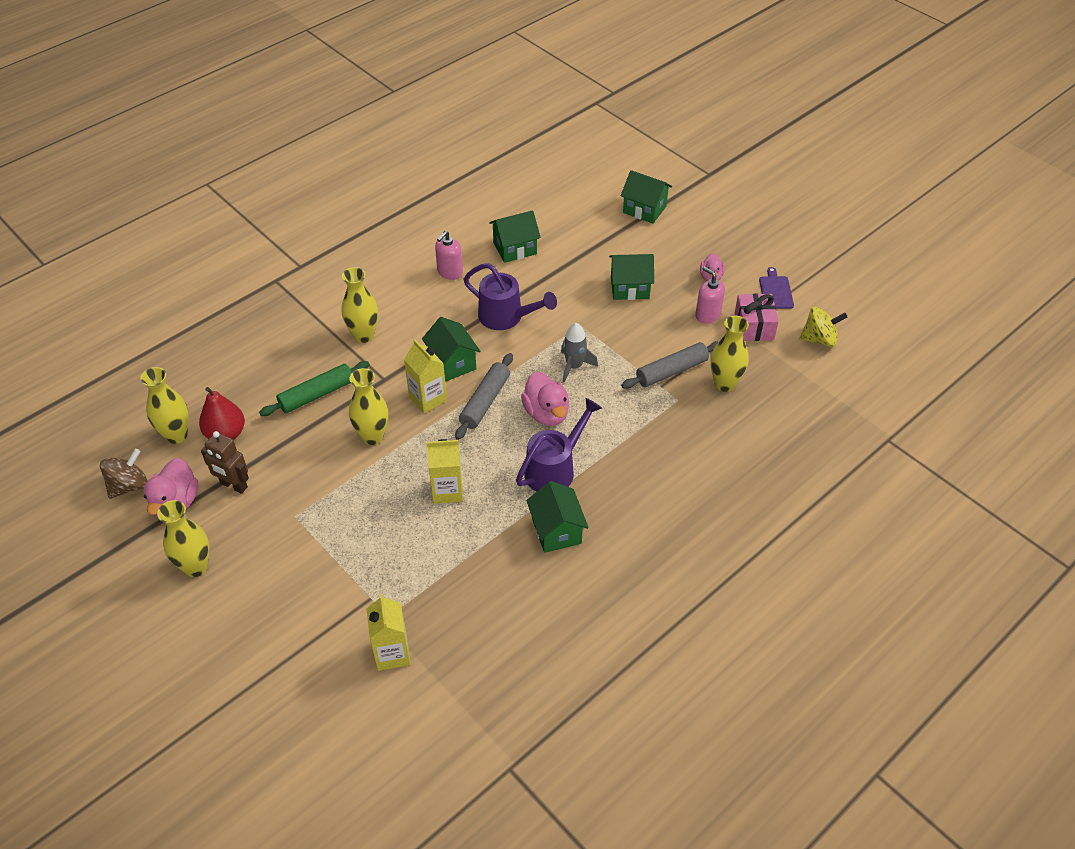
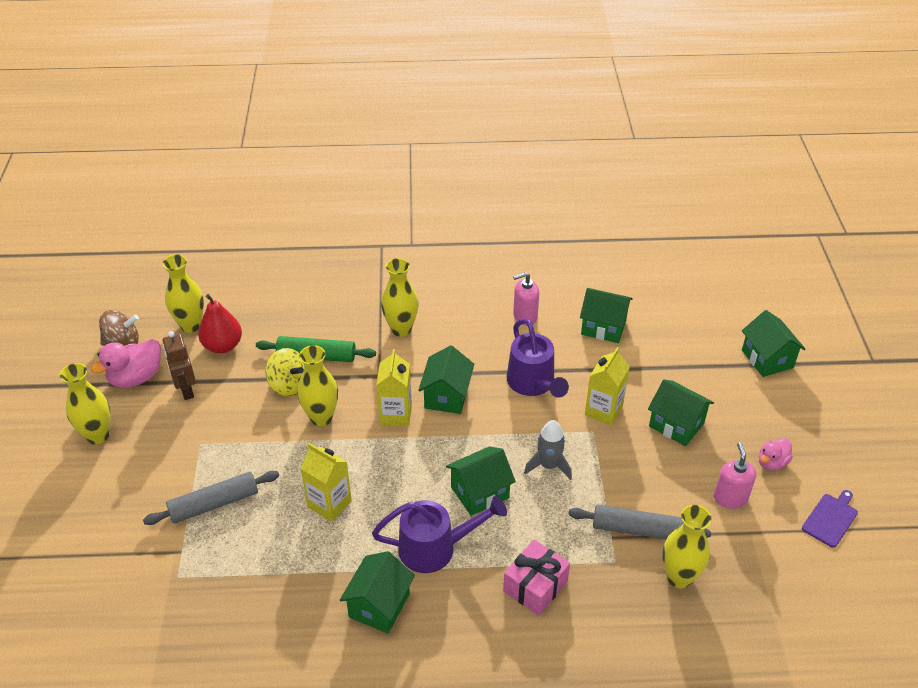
camera: 40 degrees right, 5 degrees down
(392, 653) = (147, 611): yellow carton -> yellow carton (603, 411)
(485, 401) = (439, 447): grey rolling pin -> grey rolling pin (214, 504)
(546, 413) = (480, 492): pink duck -> green house
(754, 326) = (769, 540): pink gift -> pink gift (535, 586)
(819, 339) = (831, 599): yellow spinning top -> yellow spinning top (289, 385)

